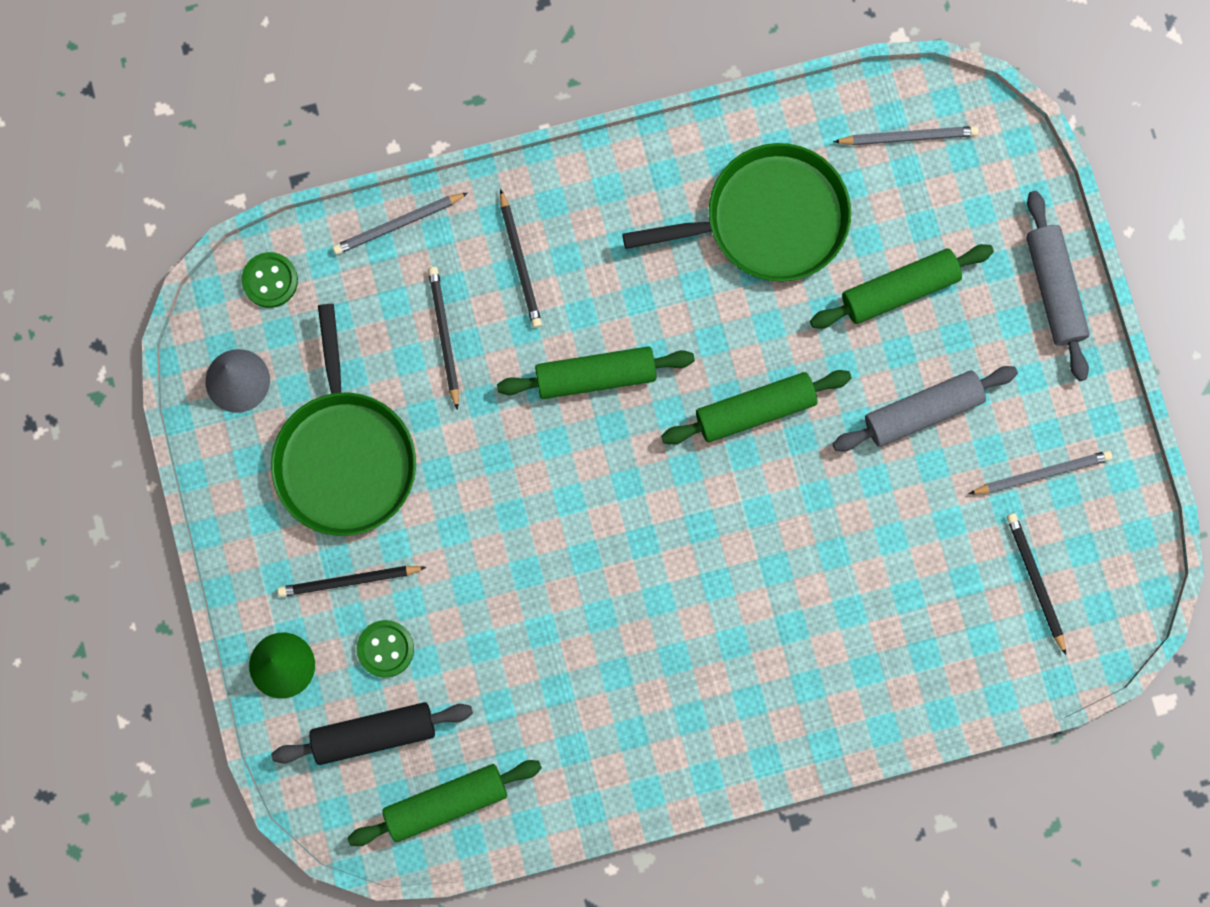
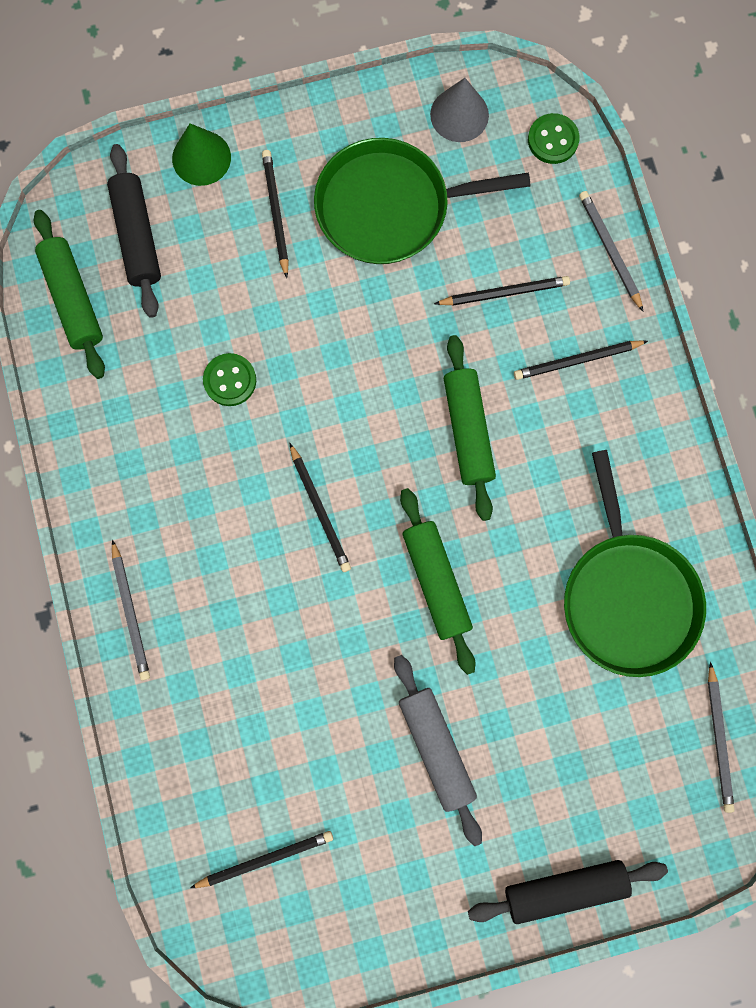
camera: 90 degrees right, 0 degrees up
(385, 649) = (213, 245): green button -> green button (230, 380)
(681, 529) = (320, 510): none -> black pencil
(899, 290) = (559, 727): green rolling pin -> none
(1042, 473) = (374, 869): grey pencil -> grey pencil (131, 612)
(1054, 289) = (564, 888): grey rolling pin -> black rolling pin

